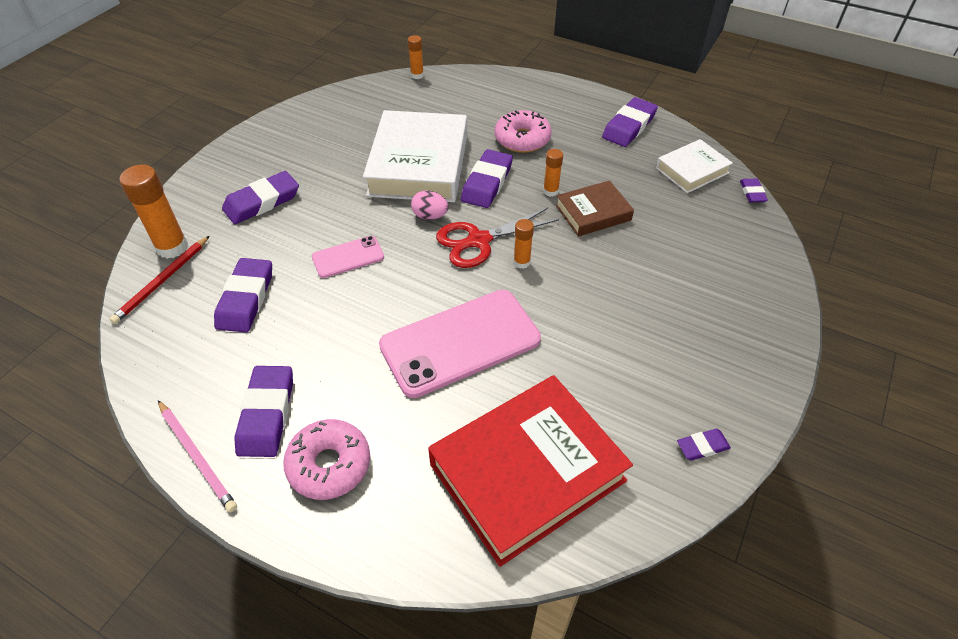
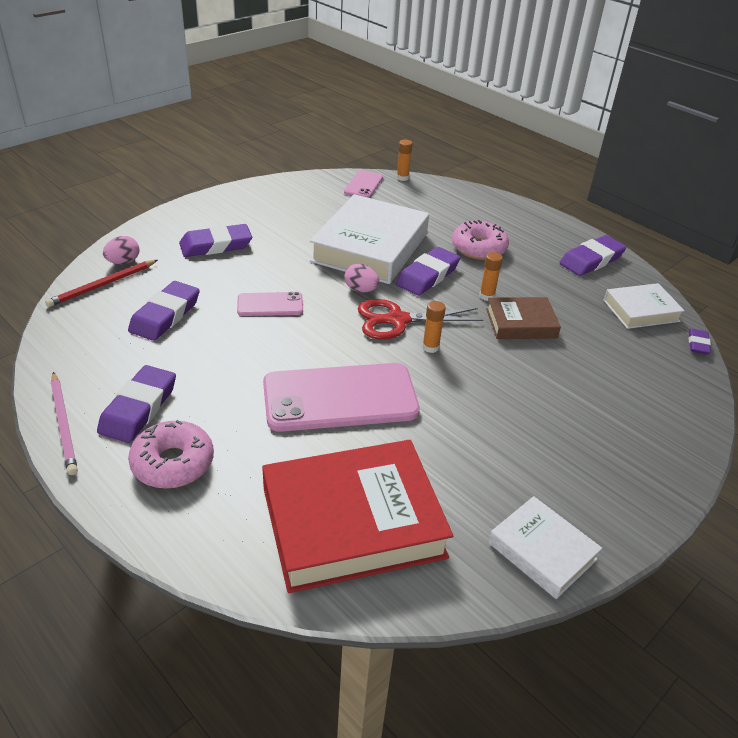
camera: 15 degrees right, 10 degrees down
(172, 247) = (123, 262): orange glue stick -> pink egg
(382, 93) = (363, 185): none -> pink phone
(702, 446) = (542, 551): purple eraser -> white book

